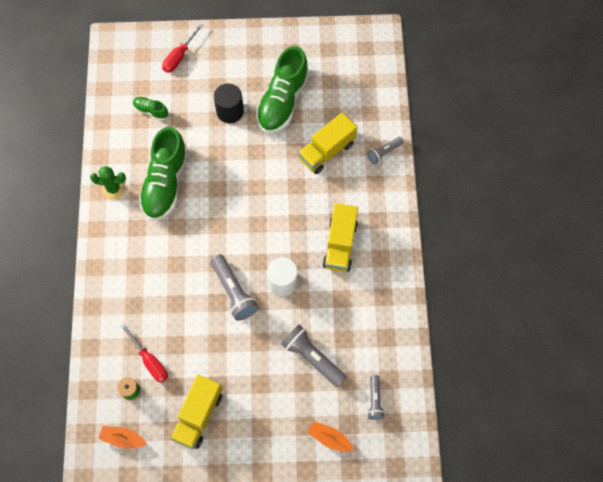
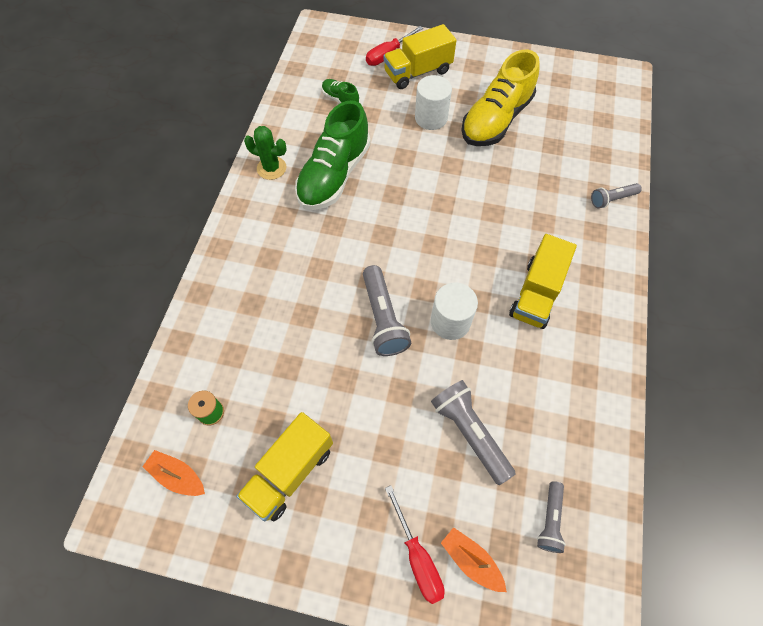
camera: 15 degrees right, 5 degrees down
(150, 361) = (248, 379): red screwdriver -> red screwdriver (417, 556)
(230, 111) = (431, 118): black cylinder -> white cylinder
(282, 101) = (496, 120): green shoe -> yellow shoe
(327, 151) = (539, 182): yellow truck -> yellow truck (418, 72)

